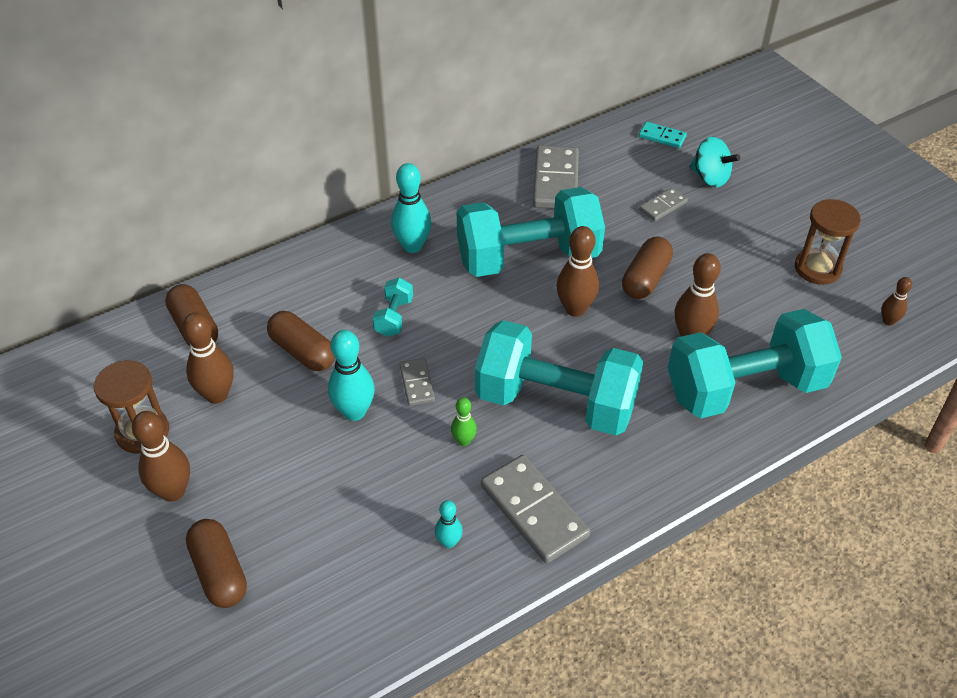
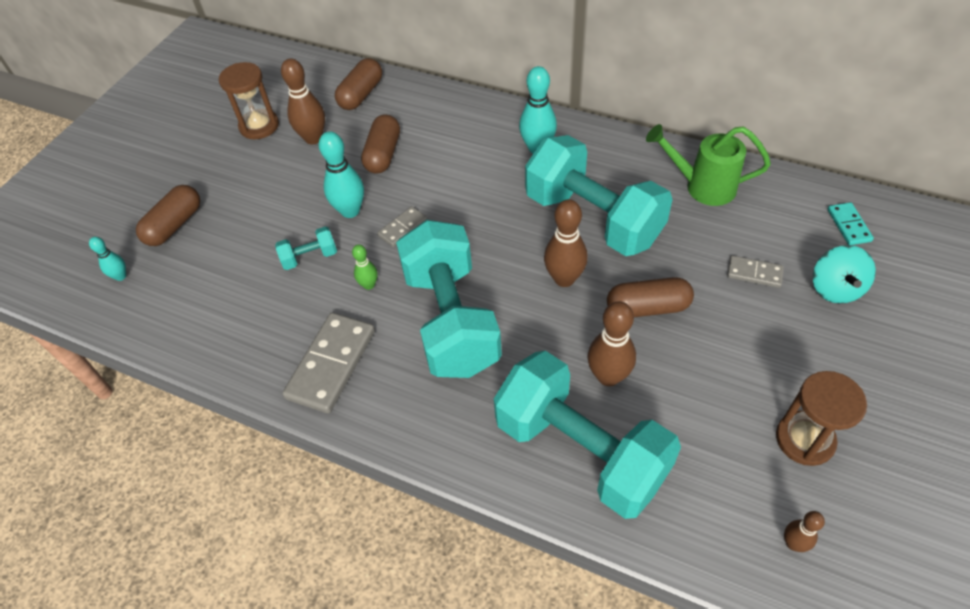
camera: 60 degrees right, 5 degrees up
(173, 491) = (223, 167): brown bowling pin -> none
(394, 317) = (456, 179): turquoise dumbbell -> turquoise dumbbell (310, 257)
(449, 542) = (269, 328): turquoise bowling pin -> turquoise bowling pin (120, 276)
(555, 181) = (702, 187): grey domino -> green watering can

